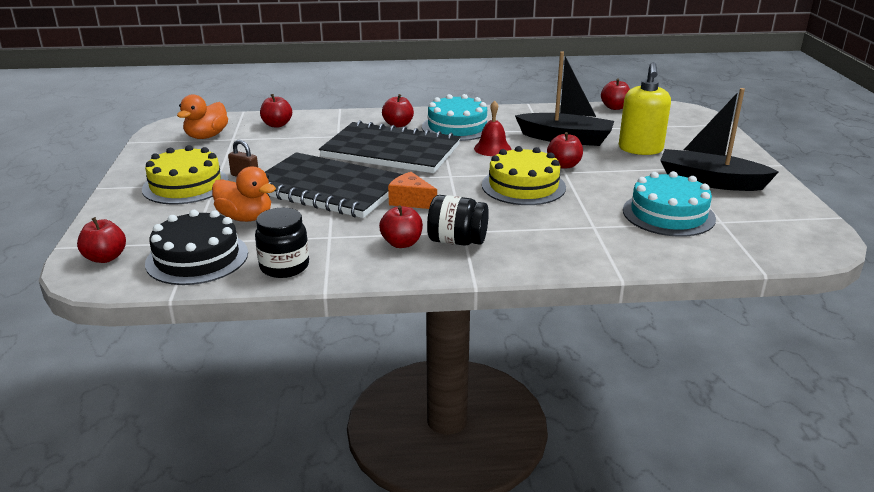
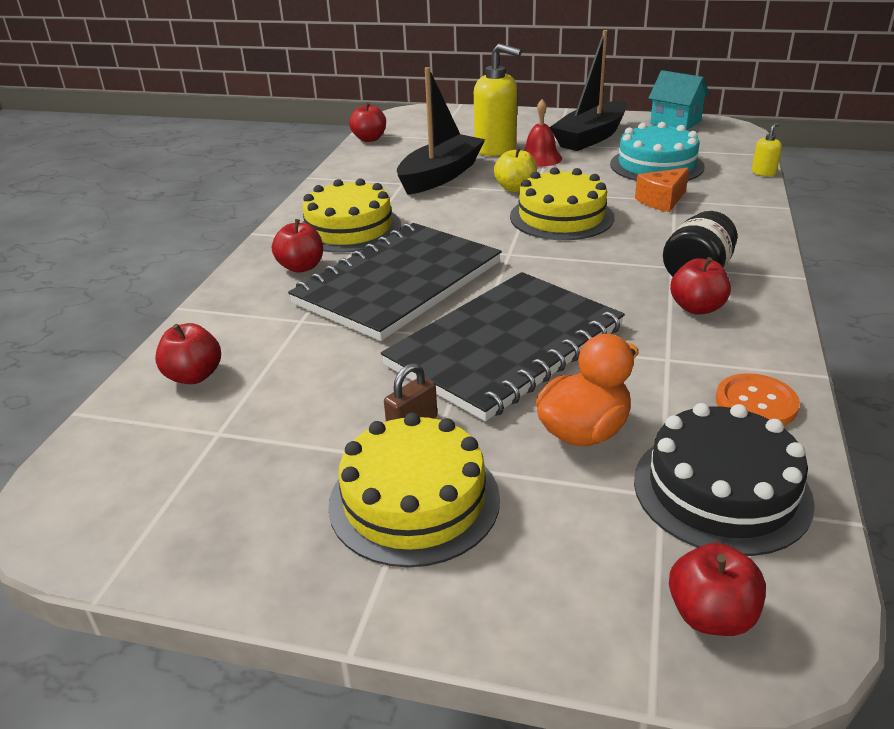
camera: 70 degrees left, 5 degrees up
(206, 136) = (174, 467): orange duck -> none
(284, 267) = (756, 403): black jar -> orange button
(411, 201) = (576, 288): orange cheese -> orange cheese (662, 201)
(457, 127) = (349, 228): turquoise cake -> yellow cake
(492, 148) = (440, 217): red bell -> red bell (540, 158)
(564, 165) = (515, 188): red apple -> yellow apple
(702, 266) = (763, 173): none -> yellow soap dispenser
(803, 217) = (675, 122): none -> turquoise house

